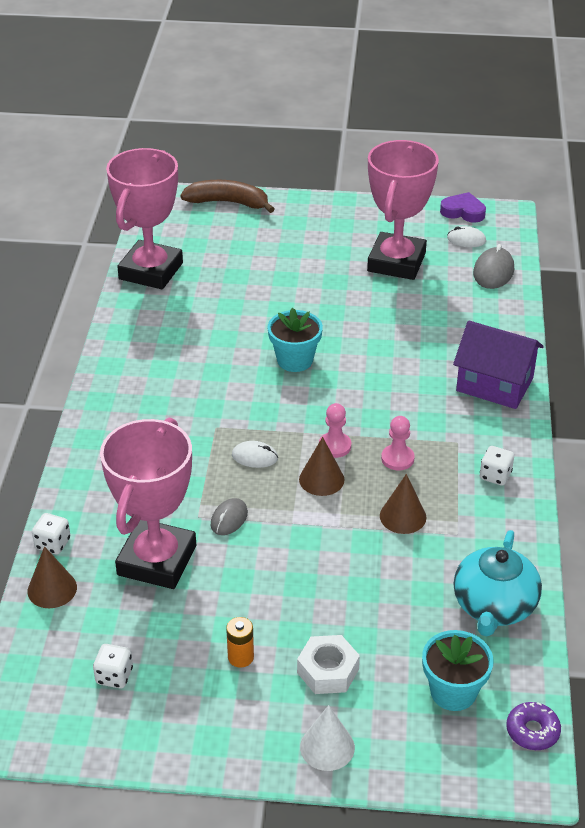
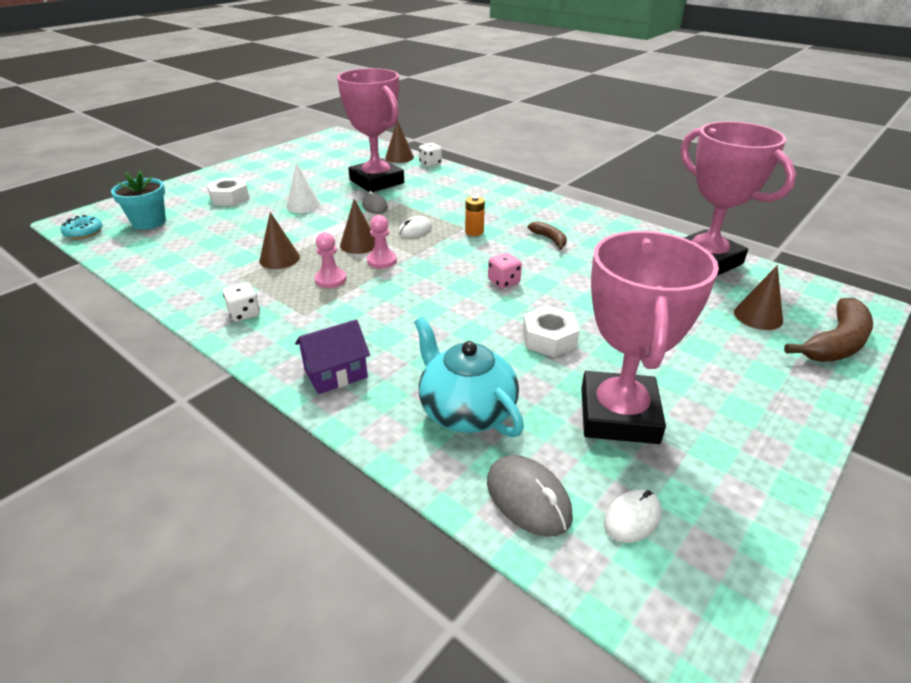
camera: 125 degrees right, 5 degrees down
(114, 676) = (324, 157): white dice -> none
(189, 363) = (549, 239): none -> brown banana
(222, 234) = (758, 316): none -> brown cone
(240, 657) = (279, 182): orange battery -> orange battery (474, 232)
(295, 360) = (504, 282): turquoise flower pot -> pink dice
(327, 747) = (195, 184): white cone -> white cone (303, 205)
(350, 310) = (549, 339): none -> white nut
(396, 262) = (618, 415): pink trophy -> pink trophy turned 45 degrees clockwise
(463, 211) = (724, 567): purple heart -> none
(494, 384) = (336, 373): purple house -> purple house, size x0.66
(494, 606) = (161, 258): turquoise teapot -> turquoise teapot (466, 410)
(532, 731) = (84, 233): purple donut -> turquoise donut

